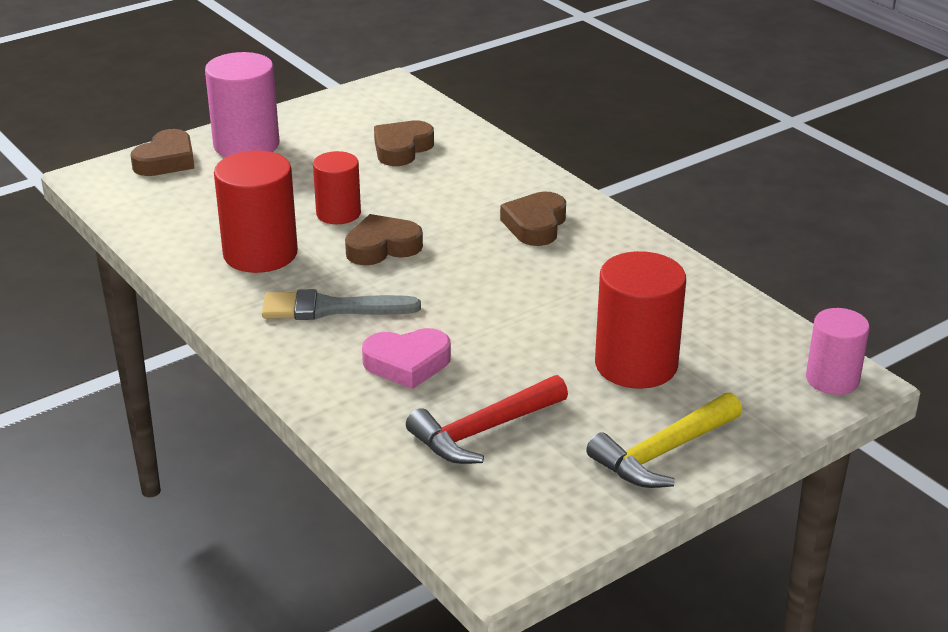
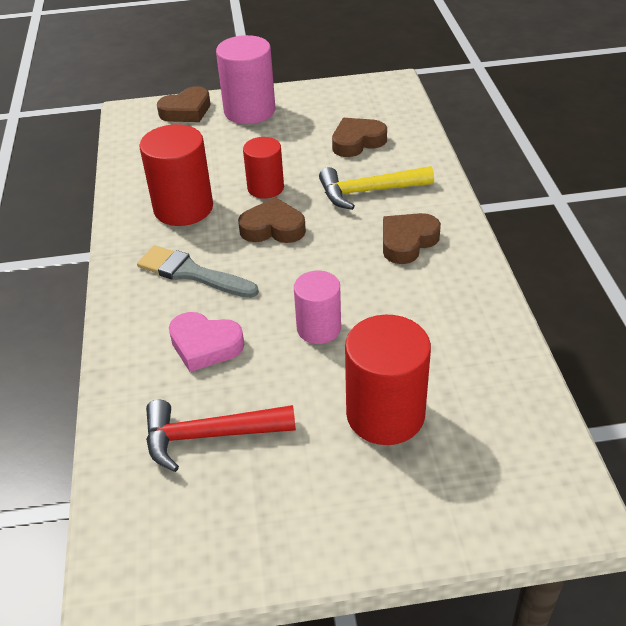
camera: 30 degrees right, 10 degrees up
(663, 453) = (337, 522): yellow hammer -> yellow hammer (368, 192)
(832, 379) = (558, 501): pink cylinder -> pink cylinder (319, 328)

